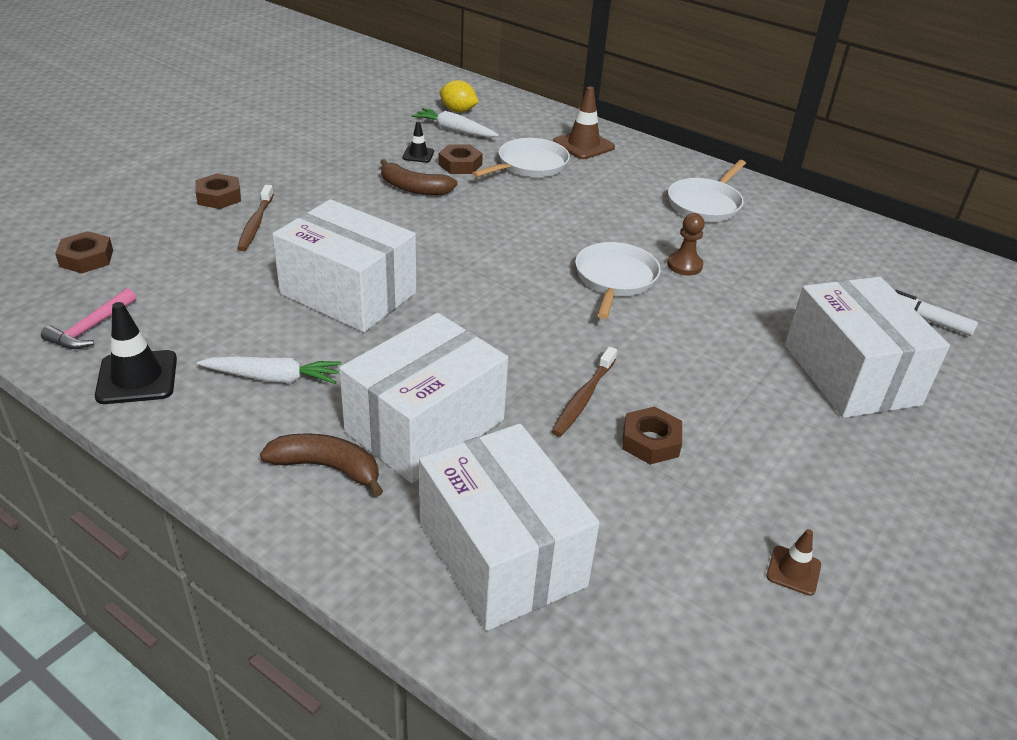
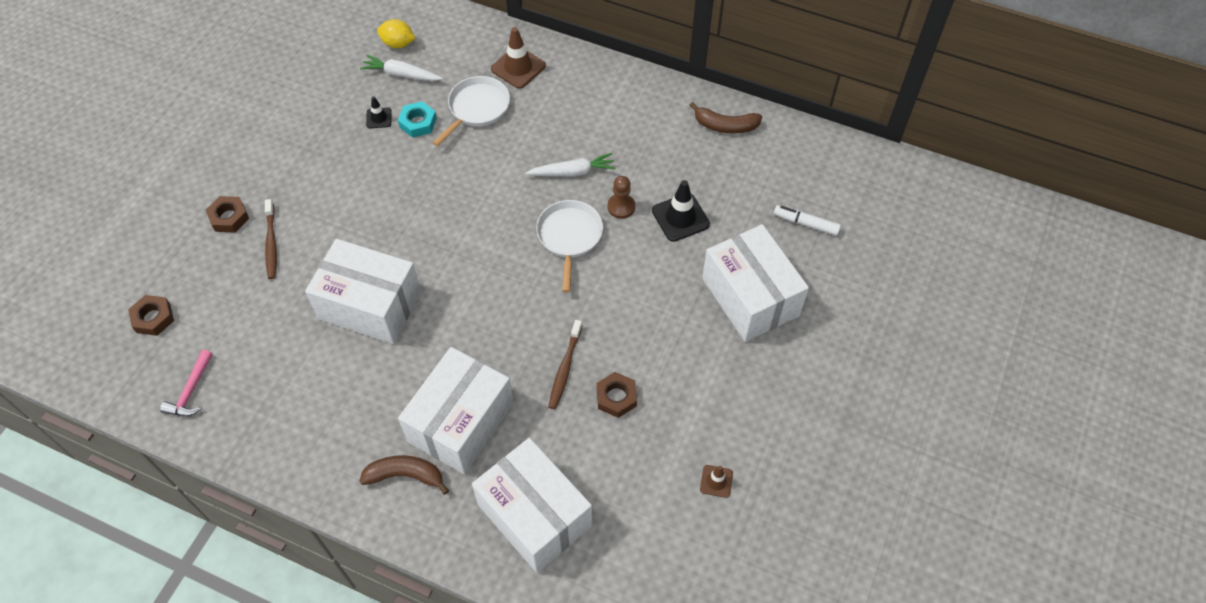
camera: 10 degrees left, 20 degrees up
(137, 377) = (246, 430): black traffic cone -> black traffic cone (680, 217)
(273, 378) = (342, 405): white carrot -> white carrot (572, 172)
(414, 188) = (387, 165): brown banana -> brown banana (725, 126)
(460, 165) = (418, 123): brown nut -> turquoise nut
(705, 204) = (631, 124): white pan -> none

